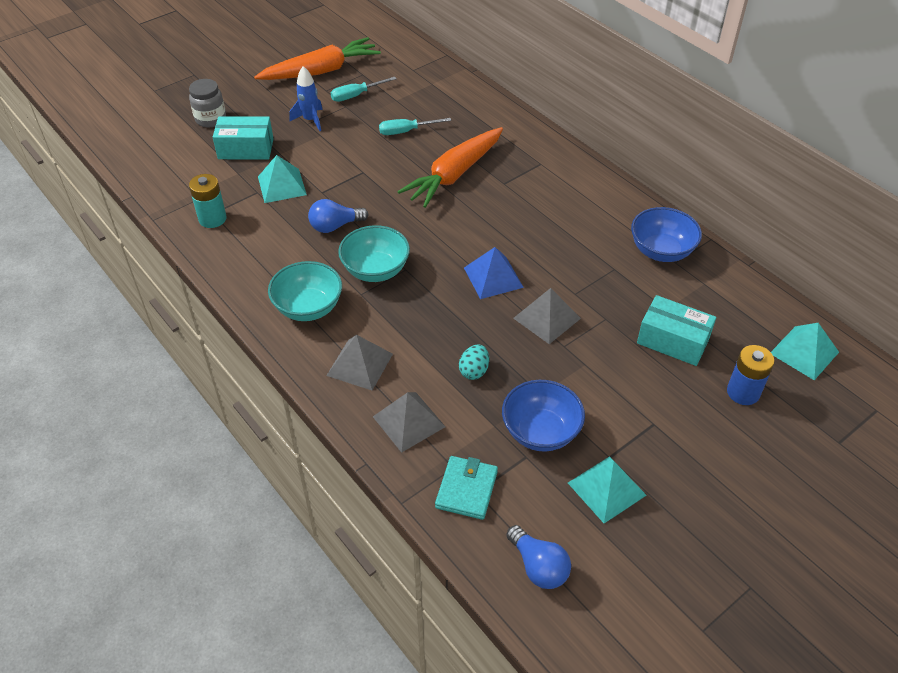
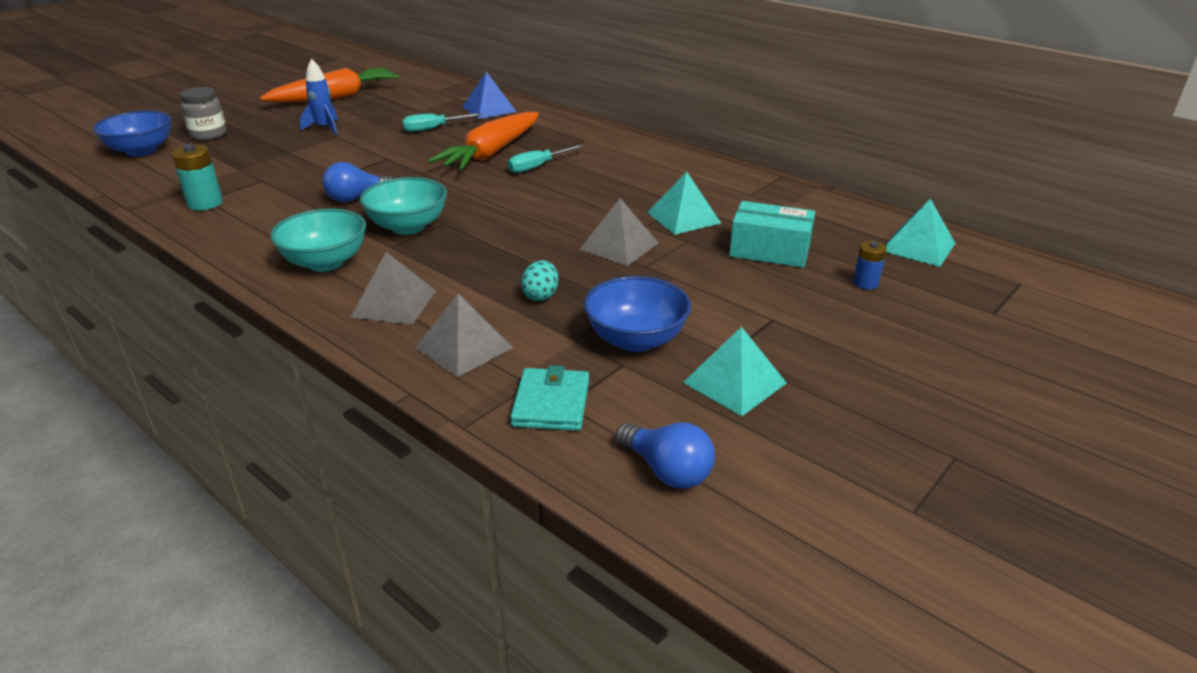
camera: 10 degrees left, 15 degrees down
(246, 149) = (249, 151): turquoise box -> none
(282, 185) = (291, 174): turquoise pyramid -> turquoise pyramid (683, 217)
(356, 95) = (376, 110): turquoise screwdriver -> turquoise screwdriver (538, 167)
(493, 277) = (549, 221): blue pyramid -> blue pyramid (489, 109)
(661, 251) = (732, 188): blue bowl -> blue bowl (141, 151)
(743, 392) = (865, 283): blue battery -> blue battery, size x0.63

